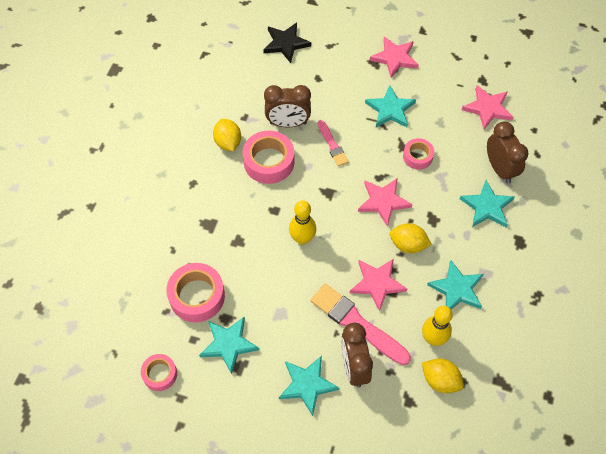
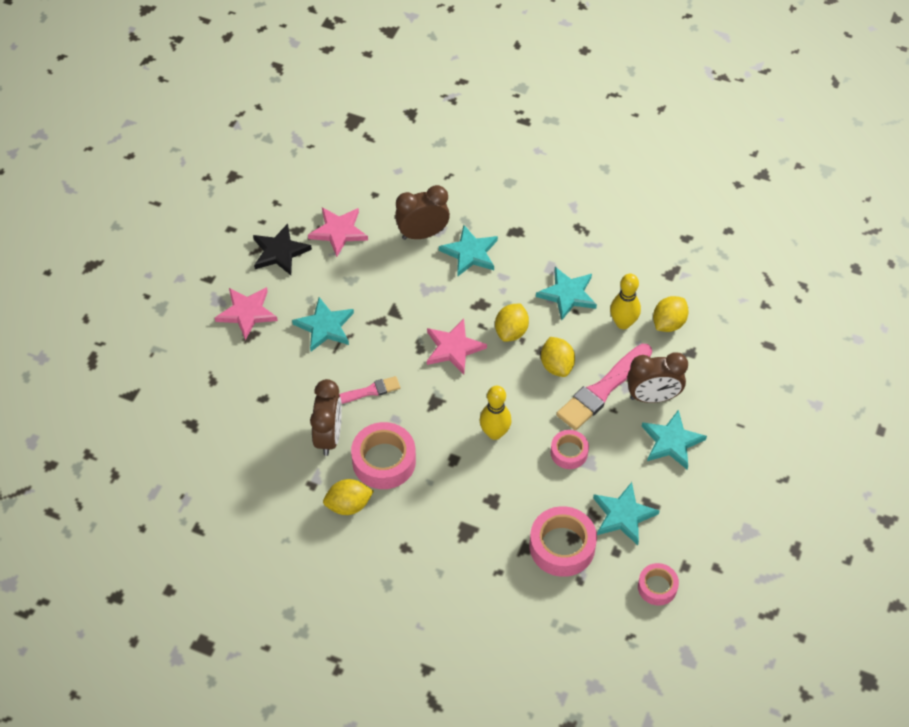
camera: 85 degrees left, 5 degrees down
(286, 43) = (199, 430): black star -> black star (279, 252)
(377, 283) = (556, 365): pink star -> yellow lemon
(417, 156) = (396, 308): pink tape -> pink tape (569, 452)

